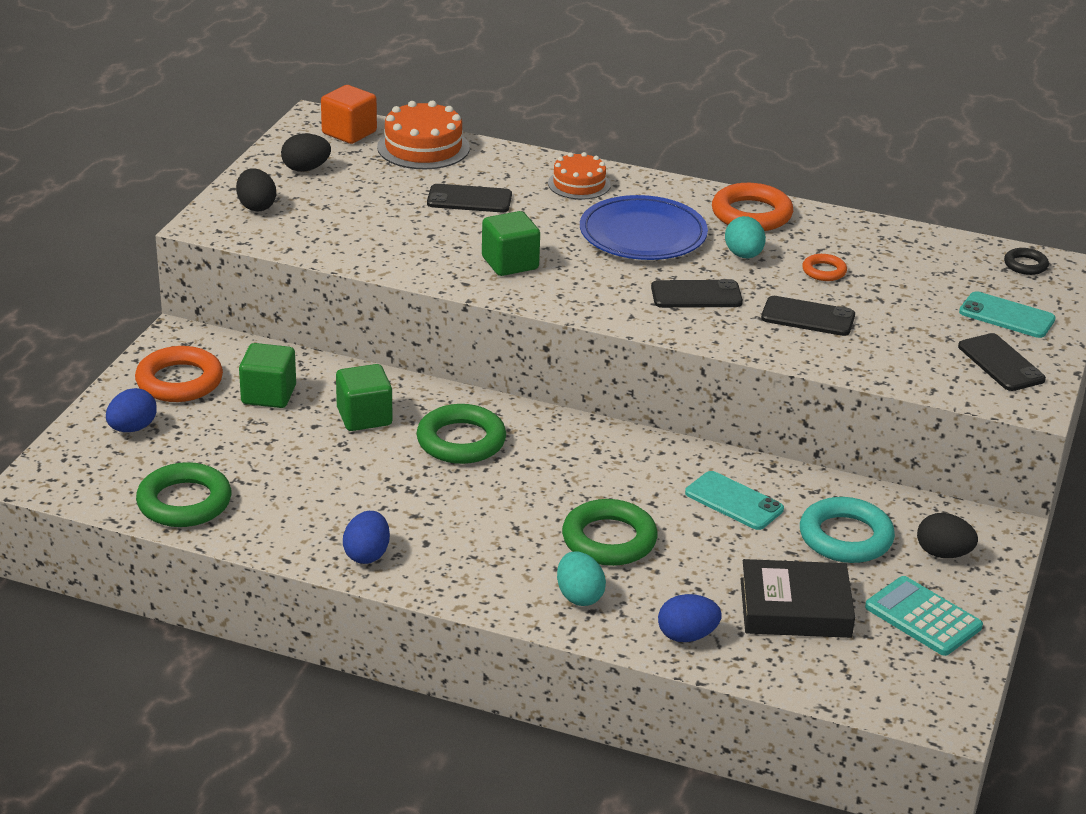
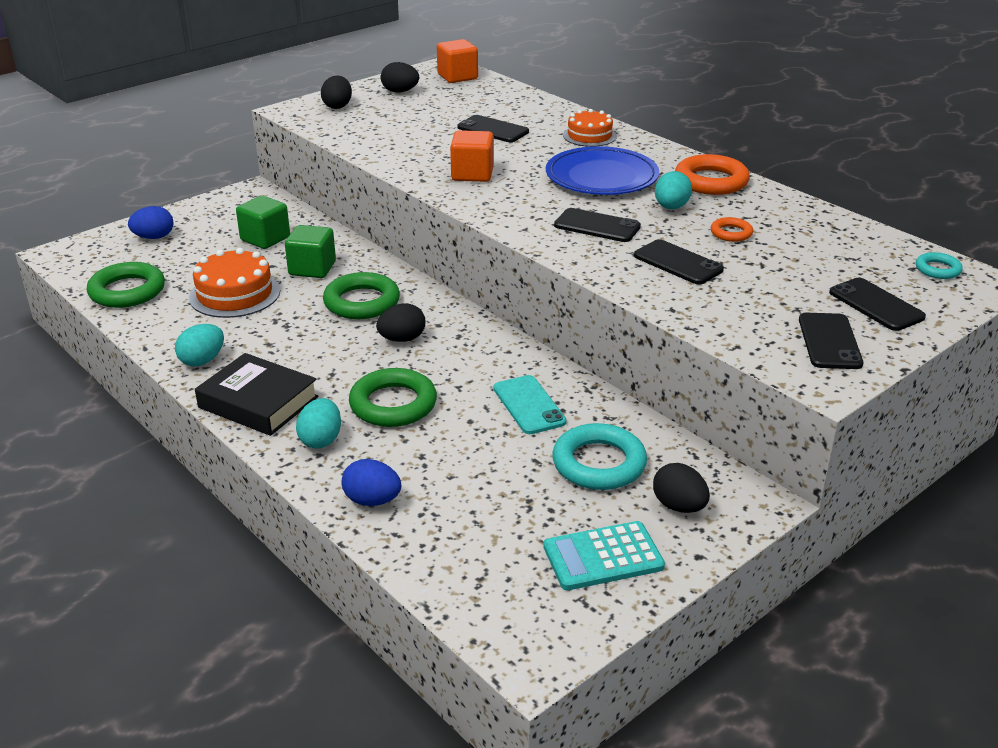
camera: 30 degrees right, 0 degrees up
(179, 381) = (219, 216): orange ring -> none
(367, 554) = (202, 361): blue egg -> turquoise egg
(423, 147) = (499, 94): orange cake -> orange cake (235, 294)
(510, 263) = (472, 174): green cube -> orange cube
(546, 470) = (402, 339): none -> black egg
(795, 608) = (491, 509): black book -> black book (258, 402)
(923, 617) = (603, 557): turquoise calculator -> turquoise calculator turned 90 degrees counterclockwise
(1006, 316) = (876, 305): turquoise phone -> black phone
(1025, 265) = (937, 269): black ring -> turquoise ring

